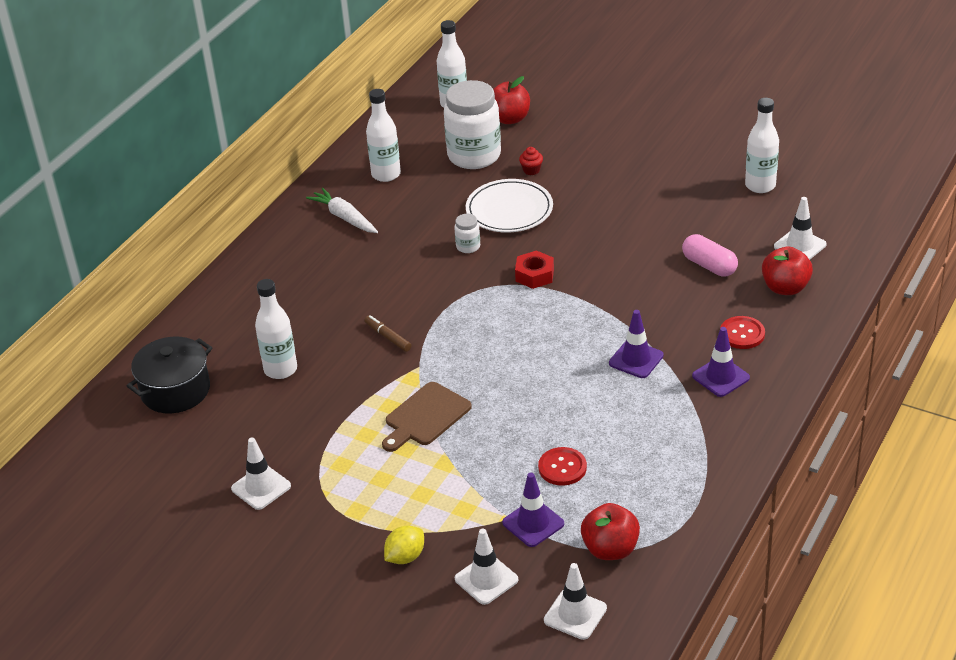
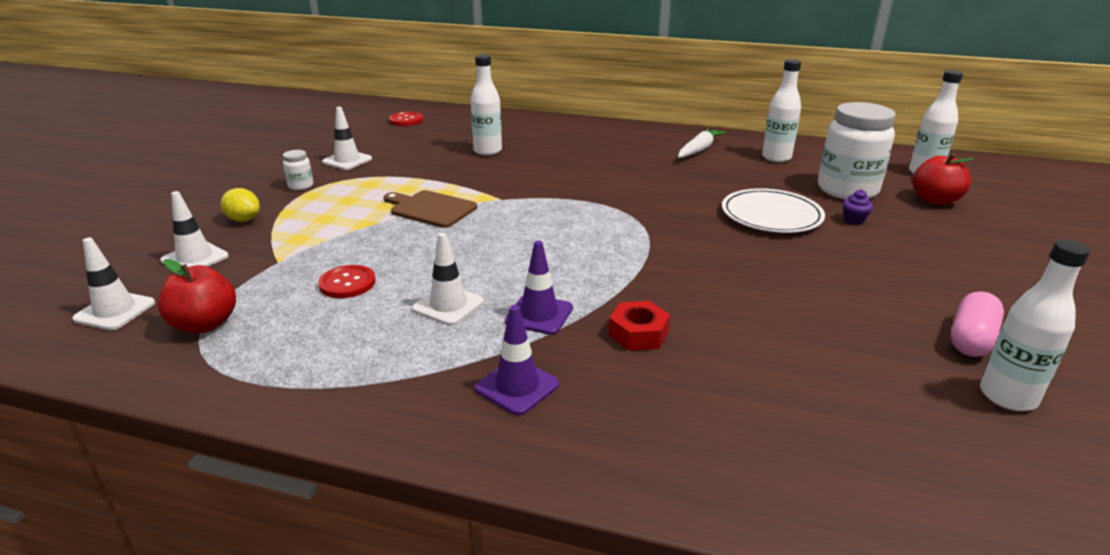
camera: 75 degrees right, 10 degrees down
(175, 390) = (458, 125): black pot -> none
(388, 337) = (539, 183): brown marker -> none
(468, 246) = (693, 202): white jar -> white jar (301, 186)
(531, 170) = (854, 220): red cupcake -> purple cupcake
(533, 523) = (265, 275): purple traffic cone -> none
(534, 275) = (667, 239): red nut -> red nut (638, 333)
(709, 265) = (763, 359): pink capsule -> pink capsule (971, 339)
(742, 334) = (619, 401): red button -> red button (406, 120)
(785, 288) = (755, 442): red apple -> none
(800, 245) = (883, 453): white traffic cone -> white traffic cone (448, 305)

